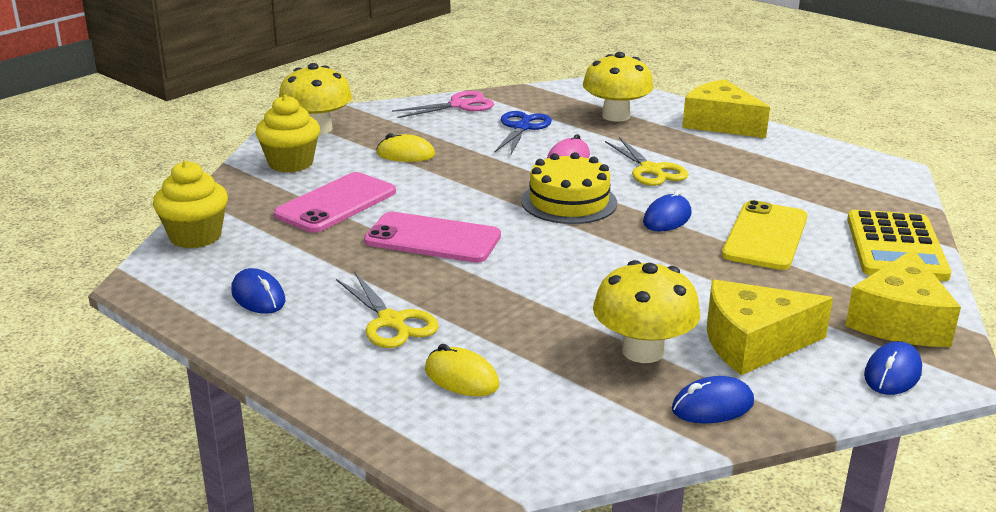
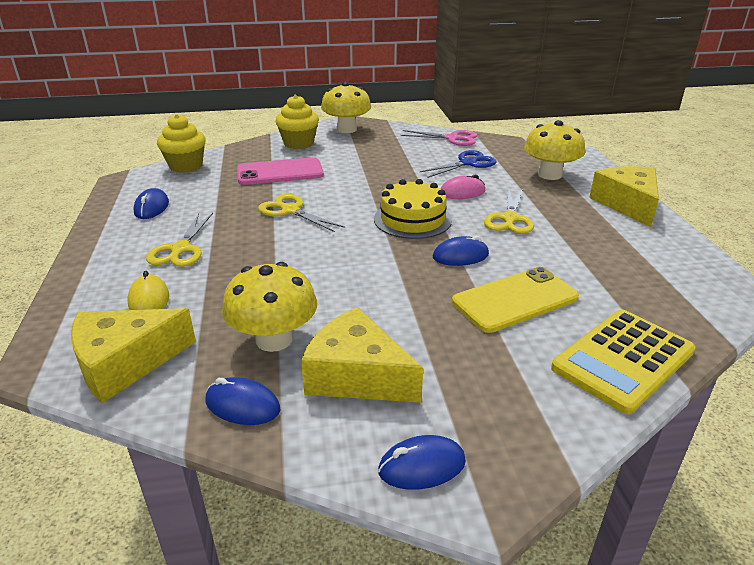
camera: 40 degrees right, 5 degrees up
(405, 154) = (367, 157): yellow mouse -> none
(433, 238) = (291, 211): pink phone -> yellow scissors
(899, 321) = (511, 424): yellow cheese -> yellow cheese (125, 363)

